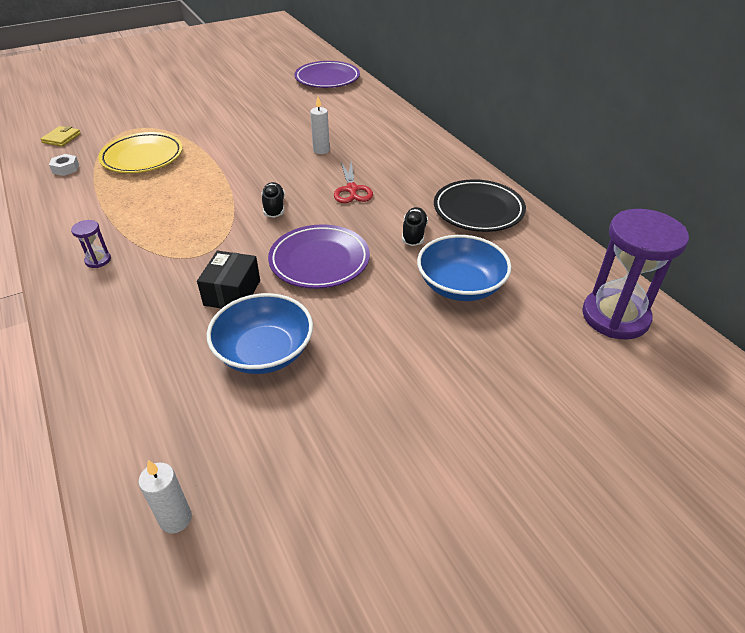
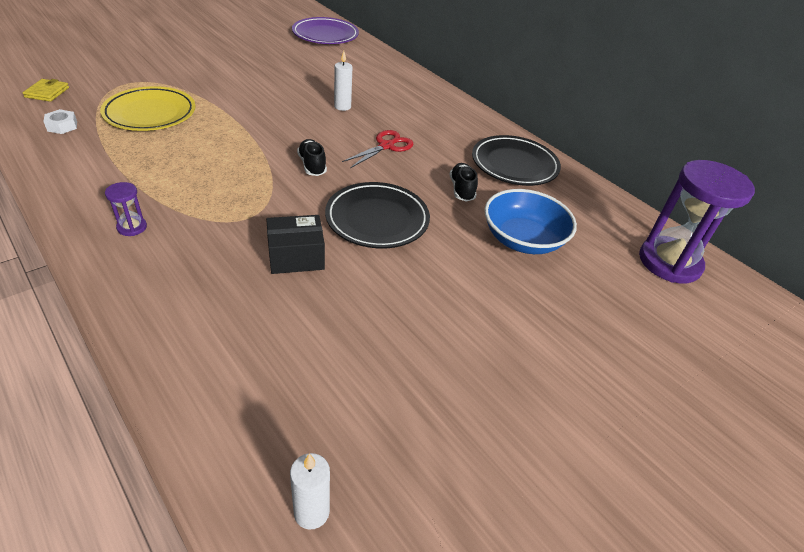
camera: 15 degrees left, 0 degrees up
(232, 293) = (296, 257): black box -> black box turned 75 degrees clockwise
(264, 352) = (350, 318): blue bowl -> none
(319, 261) = (377, 219): purple plate -> black plate
(352, 189) = (386, 146): red scissors -> red scissors turned 120 degrees counterclockwise

